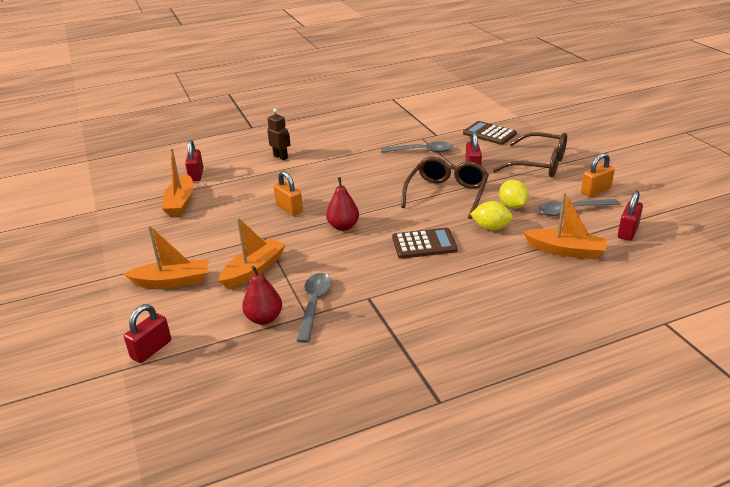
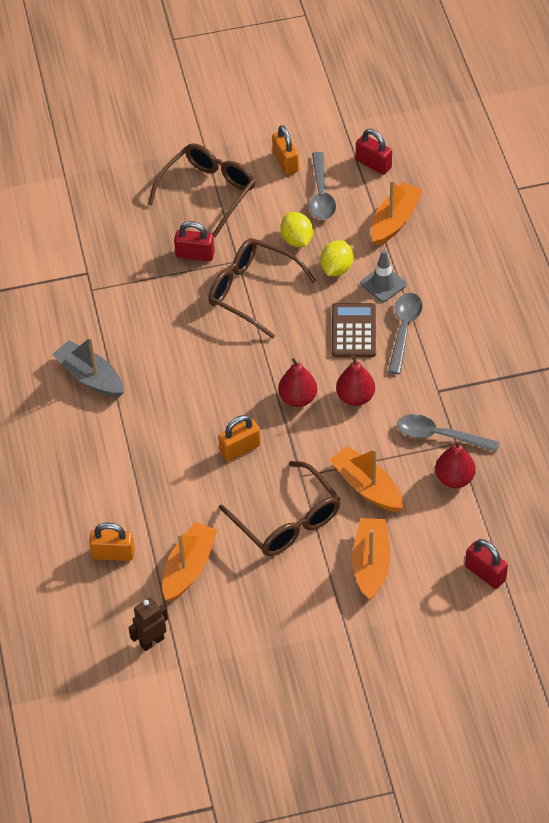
camera: 80 degrees left, 20 degrees up
(180, 203) = (189, 568): orange boat -> orange boat turned 75 degrees counterclockwise
(196, 175) = (113, 554): red padlock -> orange padlock
(219, 237) = (287, 521): none -> brown glasses
(281, 157) = (91, 453): brown robot -> brown robot (152, 641)
(345, 148) = (90, 377): none -> grey boat
(350, 253) = (355, 397): none -> red pear
(422, 151) = (131, 296): grey spoon -> grey spoon (404, 330)
(485, 253) = (383, 284): none -> grey traffic cone
(489, 134) = (106, 218): brown calculator -> none
(512, 206) = (297, 240): yellow lemon -> yellow lemon turned 75 degrees clockwise

